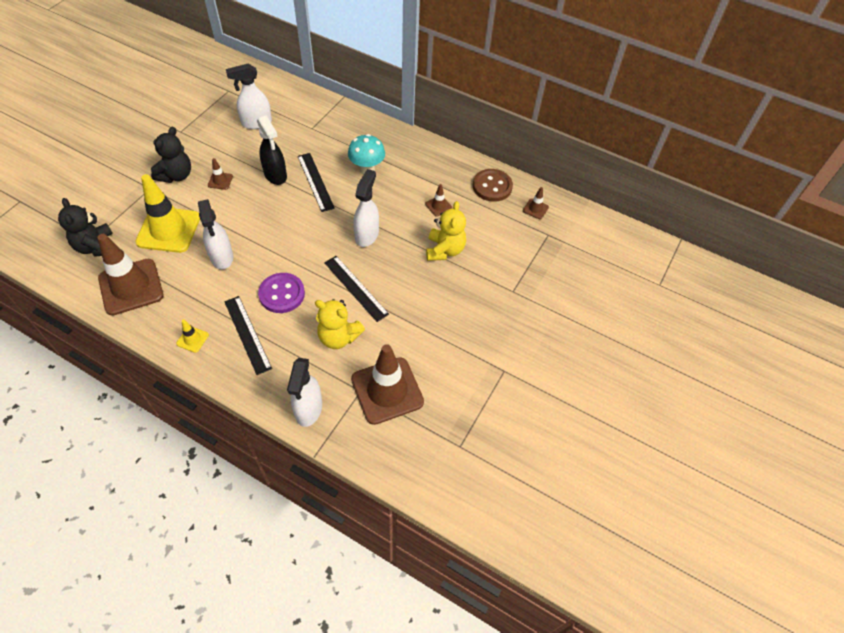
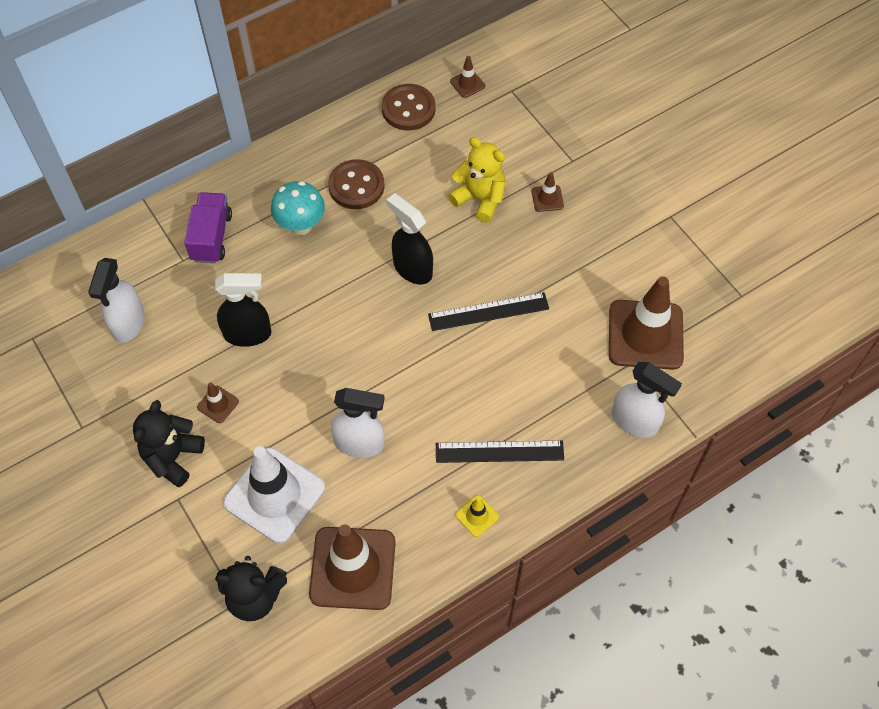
camera: 60 degrees left, 5 degrees up
(168, 230) = (274, 495): yellow traffic cone -> white traffic cone
(176, 175) = (172, 457): black teddy bear -> black teddy bear turned 120 degrees counterclockwise
(282, 294) = (457, 394): purple button -> none
(315, 182) = (288, 292): black ruler -> none
(335, 134) = (211, 237): none -> purple truck
(338, 337) = (551, 356): yellow teddy bear -> none
(367, 235) = (412, 268): white spray bottle -> black spray bottle
(413, 184) = (356, 186): none -> brown button
(438, 206) = (408, 176): brown traffic cone -> brown traffic cone (547, 198)

